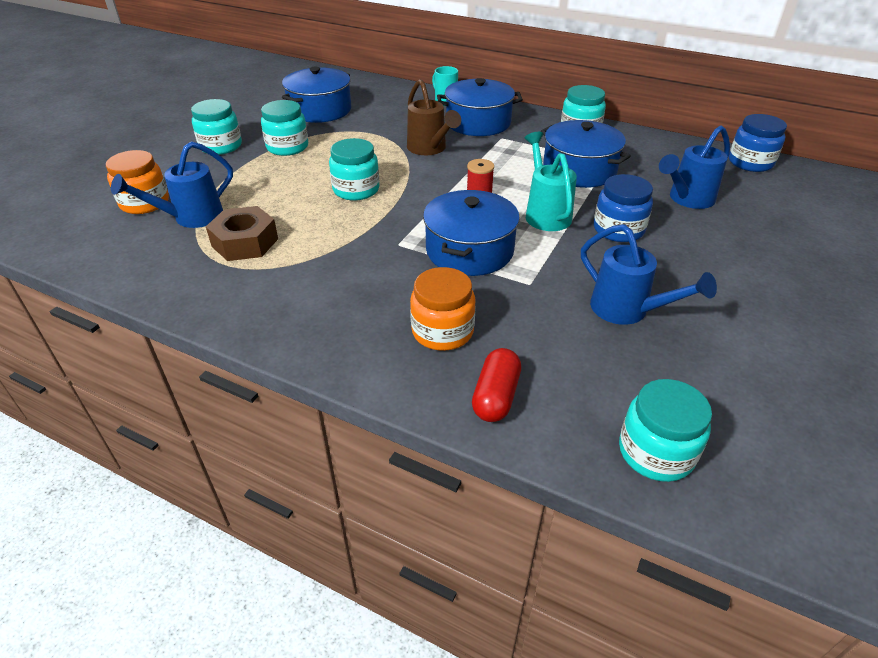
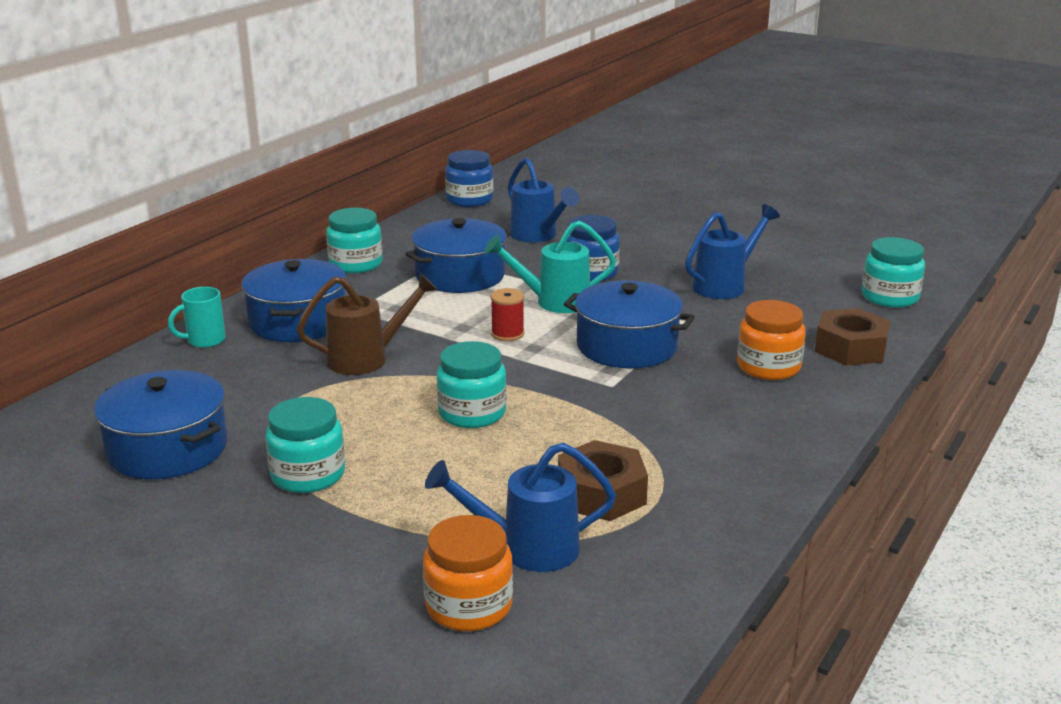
camera: 85 degrees left, 15 degrees down
(191, 218) = (527, 549): blue watering can -> blue watering can turned 120 degrees clockwise
(221, 146) = (272, 546): turquoise jar -> none
(495, 396) = (850, 348): red capsule -> brown nut

